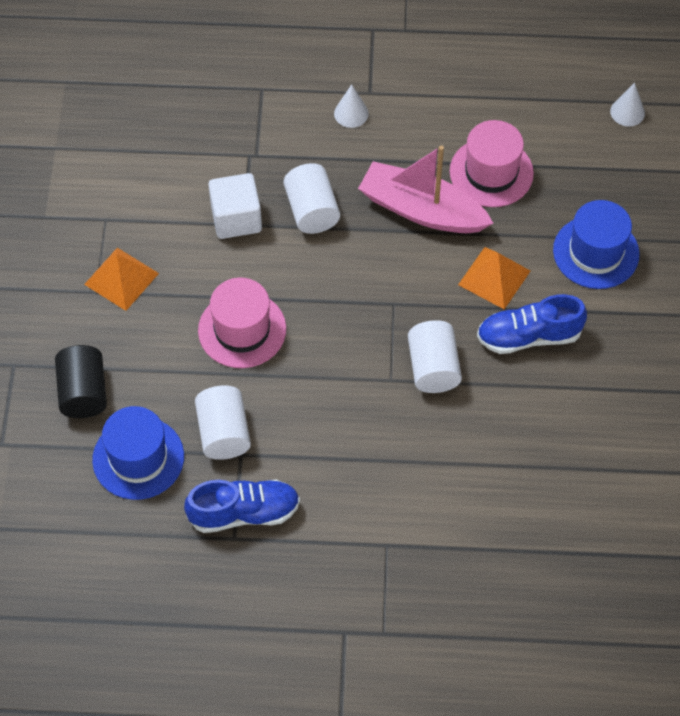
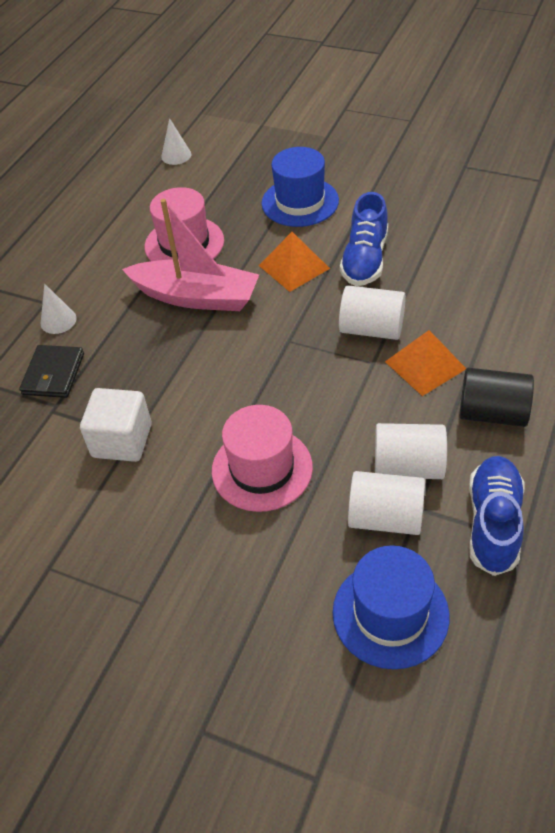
camera: 65 degrees left, 10 degrees down
(83, 392) = (277, 653): black cylinder -> black cylinder (492, 413)
(121, 279) = (138, 571): orange pyramid -> orange pyramid (425, 365)
(288, 138) = (53, 374): none -> black wallet
(312, 210) = (149, 376): white cylinder -> white cylinder (408, 466)
(421, 210) = (196, 297): pink boat -> pink boat turned 120 degrees counterclockwise

